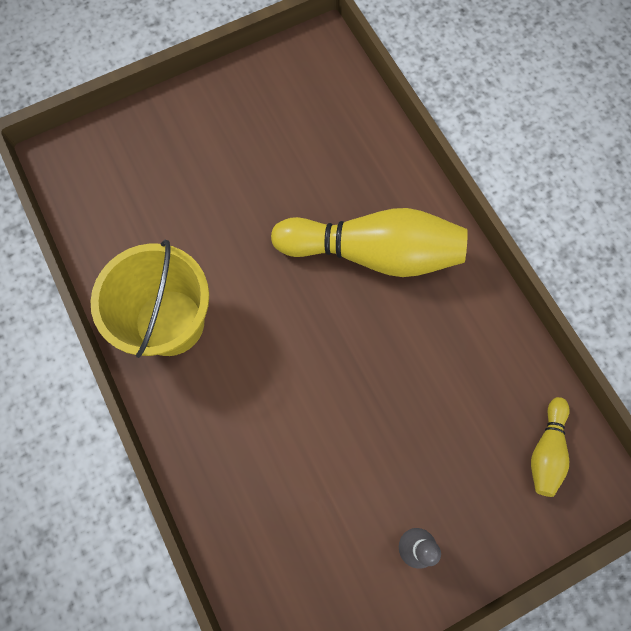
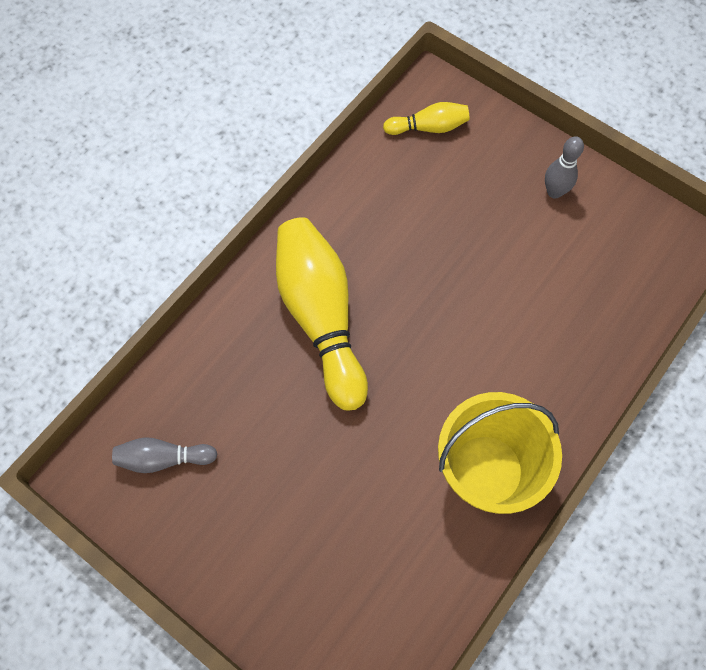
camera: 115 degrees left, 5 degrees down
(307, 95) = (163, 458): none -> grey bowling pin

